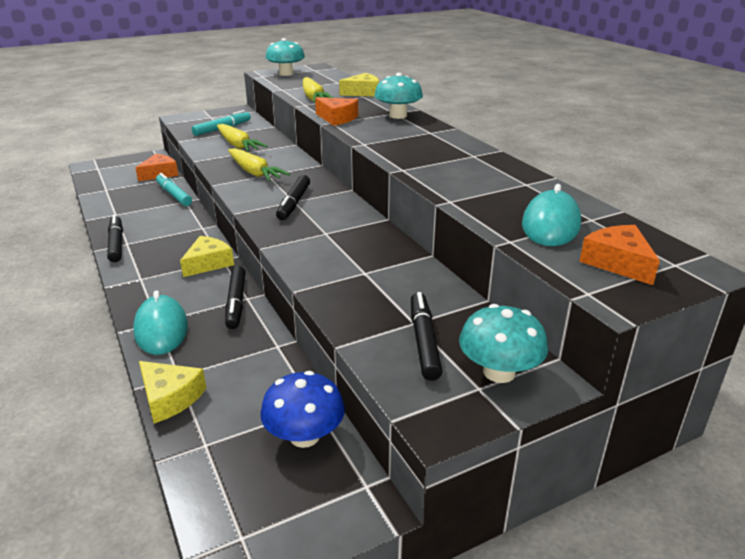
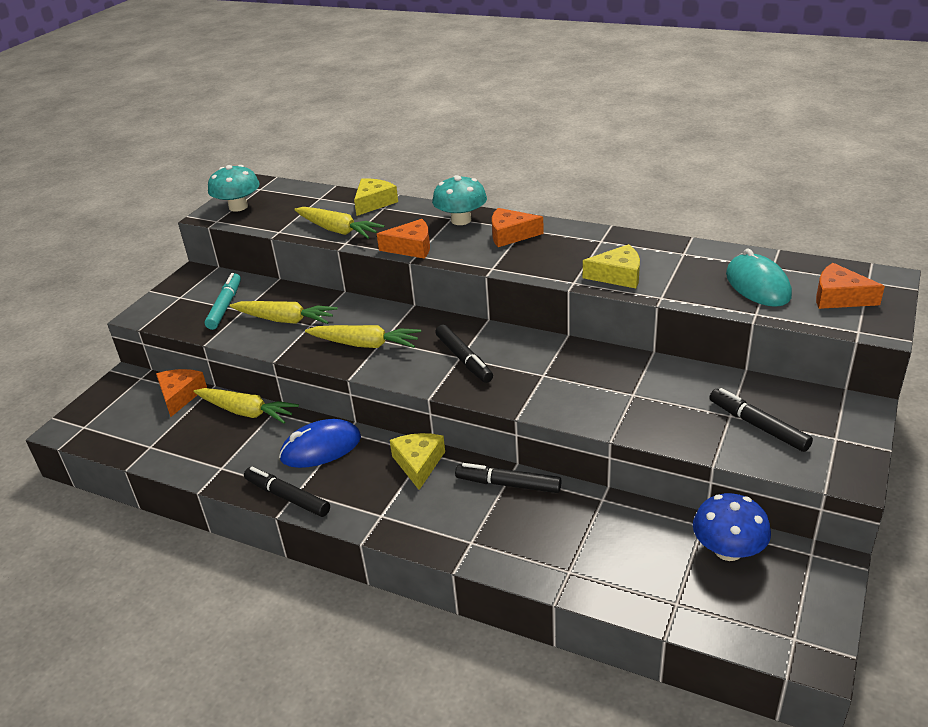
camera: 35 degrees left, 5 degrees up
(161, 329) = (487, 546): turquoise mouse -> none
(170, 398) = (594, 591): yellow cheese -> yellow cheese (618, 275)
(174, 195) = (246, 412): turquoise marker -> yellow carrot
(175, 229) = (321, 448): none -> blue mouse
(236, 302) = (508, 484): black marker -> black marker turned 150 degrees clockwise
(414, 132) = (510, 235): none -> orange cheese
(499, 372) = (830, 420): turquoise mushroom -> none

